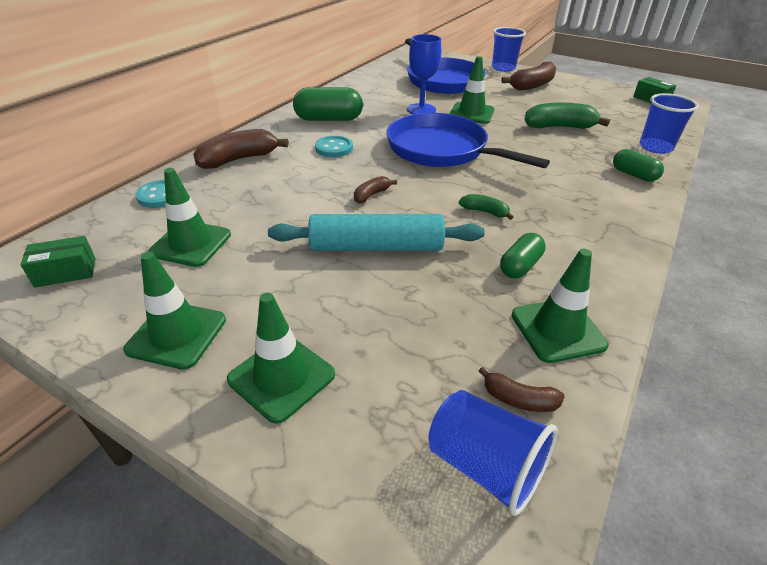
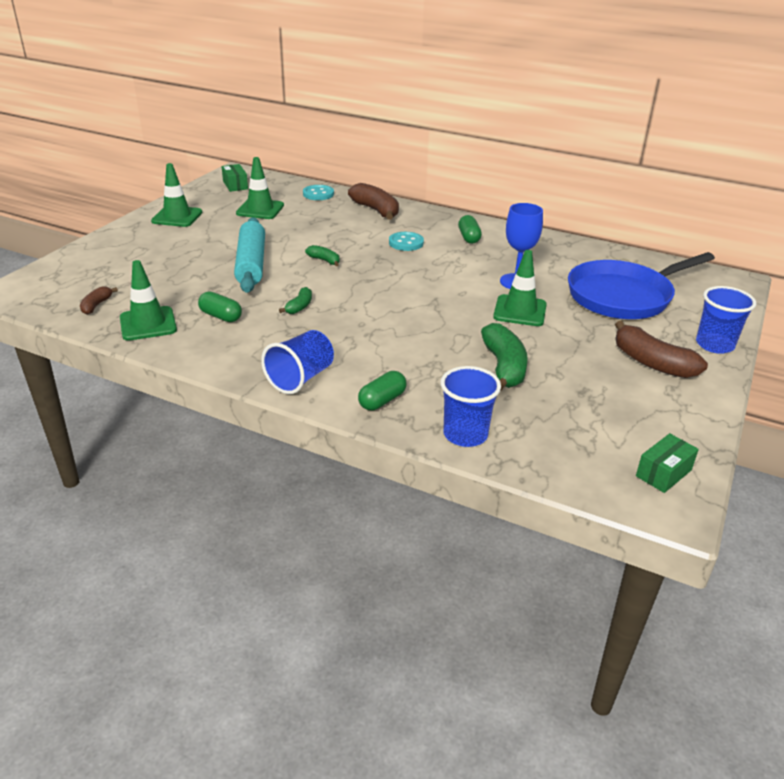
camera: 85 degrees right, 5 degrees down
(281, 377) = (137, 243): green traffic cone -> none
(328, 119) = (469, 237): green capsule -> green capsule, size x0.60
(371, 195) = (324, 260): brown banana -> green banana
(442, 150) = (416, 291): blue pan -> none
(485, 466) = (60, 293): blue cup -> blue cup (300, 378)

